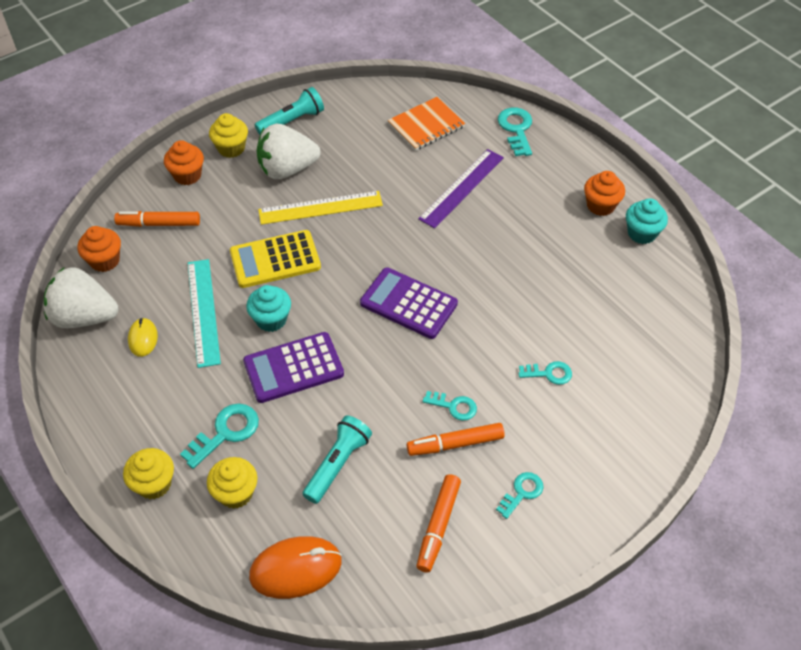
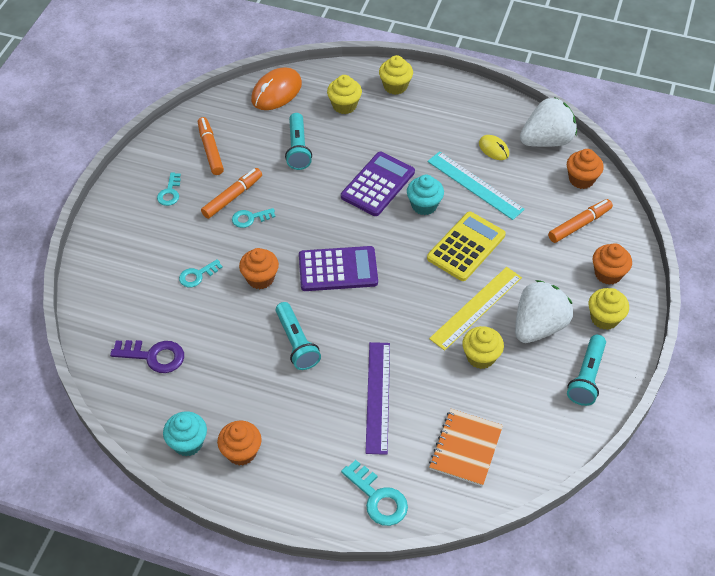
camera: 145 degrees right, 0 degrees up
(226, 432) = (382, 129): turquoise key -> none
(355, 172) = (481, 357): none -> yellow cupcake
(488, 336) = (260, 278): none -> orange cupcake
(497, 261) = (296, 343): none -> turquoise flashlight
(635, 317) = (154, 356): none -> purple key

